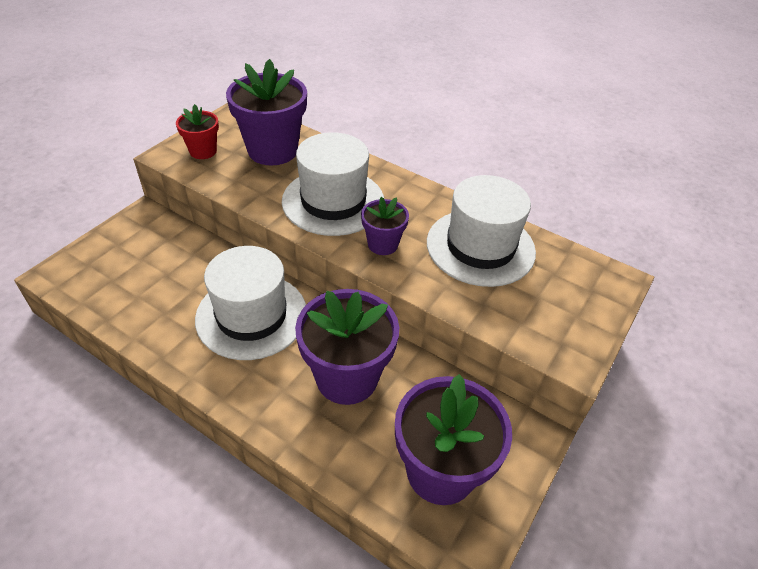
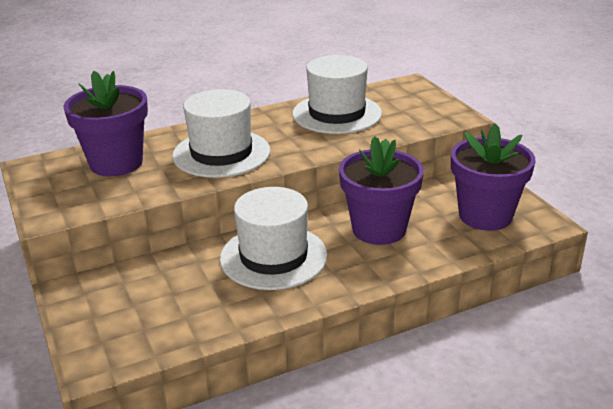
camera: 55 degrees left, 15 degrees down
(203, 151) = (67, 198): red flower pot -> none
(383, 244) = (295, 147): purple flower pot -> none

